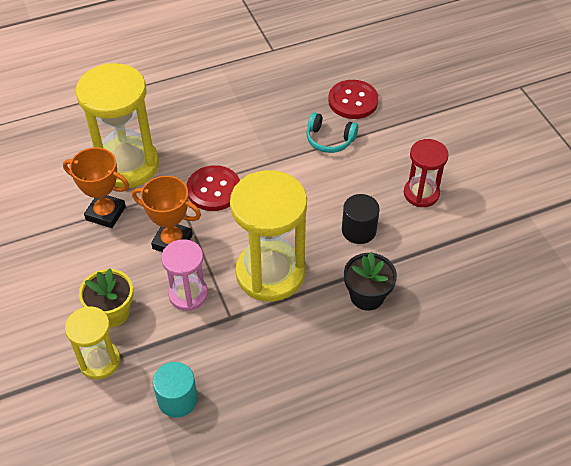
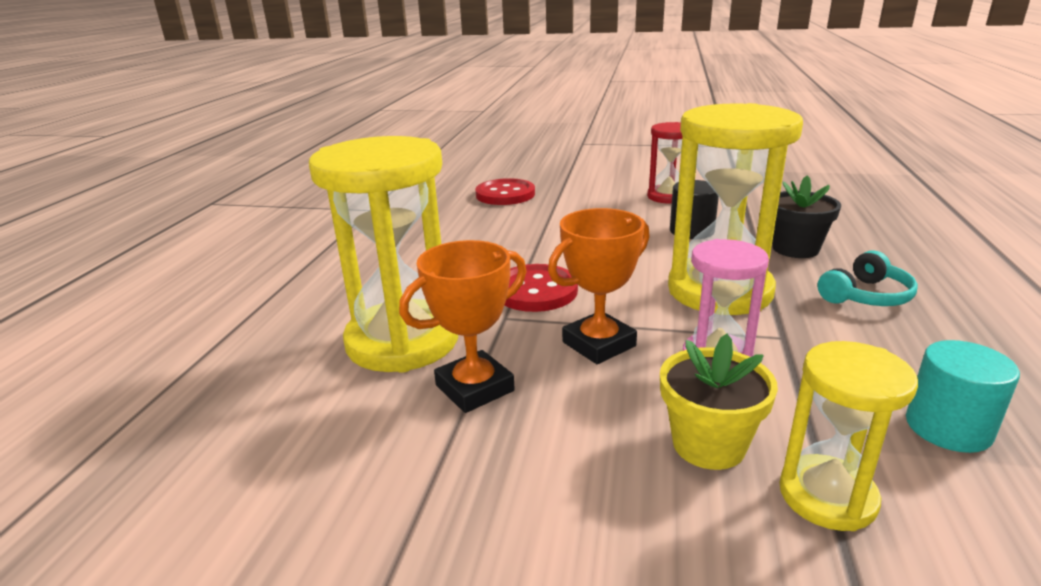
camera: 55 degrees left, 25 degrees down
(329, 139) = (542, 214): turquoise headphones -> turquoise headphones (865, 296)

